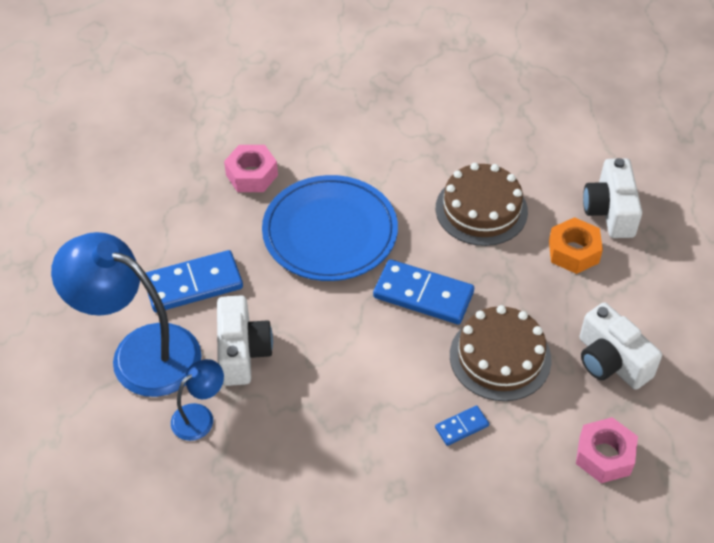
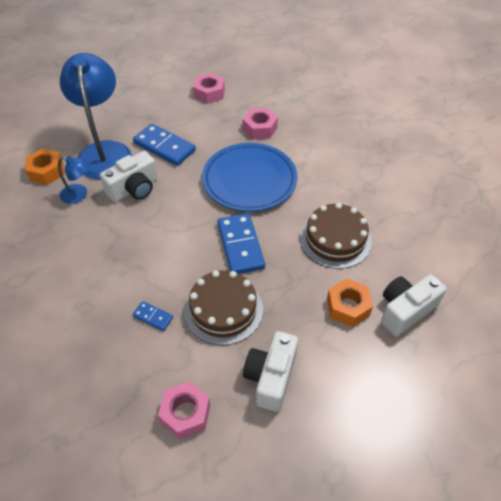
camera: 55 degrees right, 0 degrees up
(118, 435) = (46, 171): none -> orange nut
(134, 187) = (209, 93): none -> pink nut

